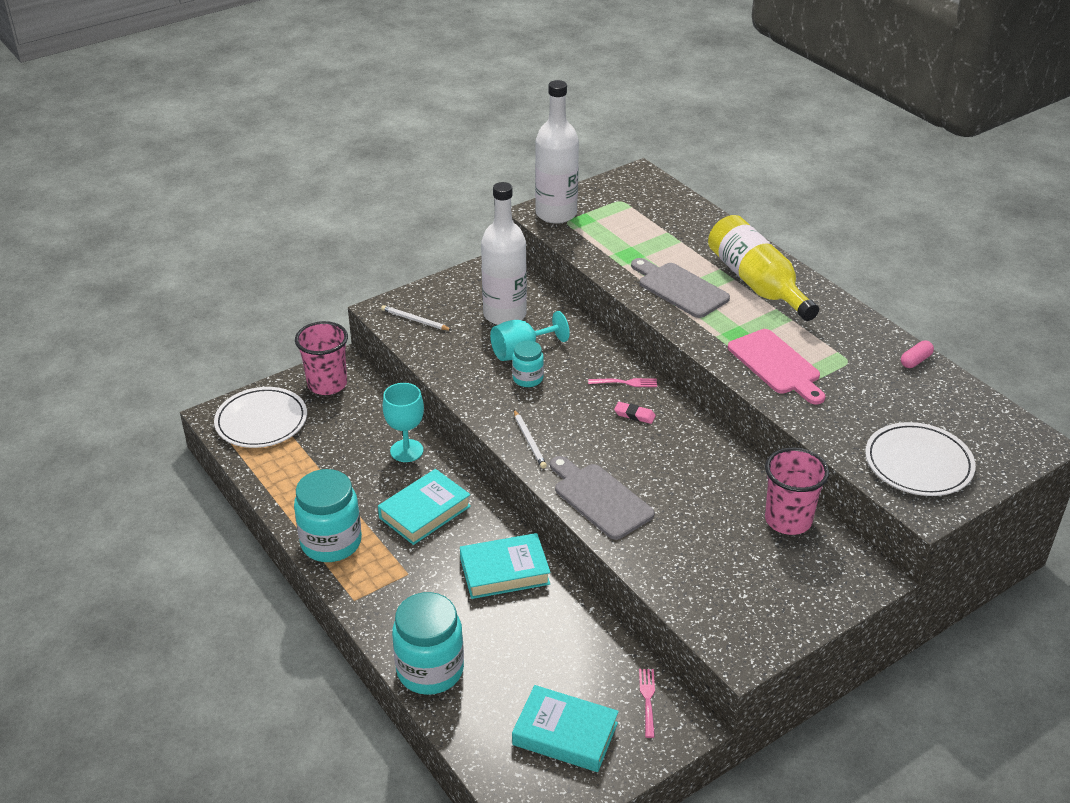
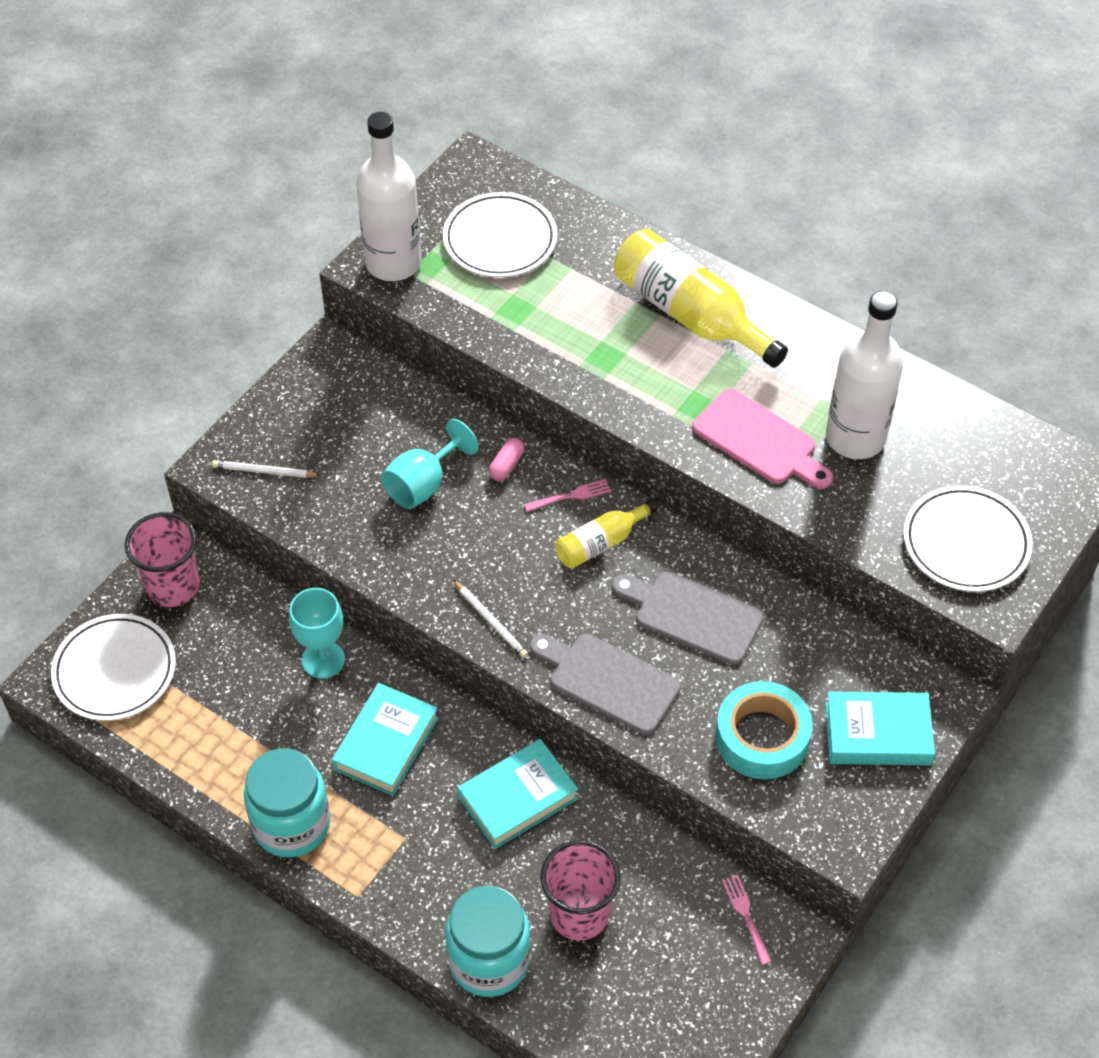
camera: 20 degrees left, 15 degrees up
(504, 314) = (376, 429): white bottle -> white bottle (855, 438)
(528, 379) = (448, 525): turquoise jar -> none
(565, 734) = (673, 991): turquoise book -> turquoise book (877, 734)
(634, 415) = (600, 543): pink eraser -> yellow bottle
(637, 216) = (500, 239): none -> white plate
(679, 289) = (600, 350): grey cutting board -> grey cutting board (692, 616)
(704, 565) = (762, 737): none -> turquoise tape
(788, 520) = (831, 644): pink cup -> pink cup (579, 914)
(915, 361) = (915, 387): pink capsule -> pink capsule (506, 465)

